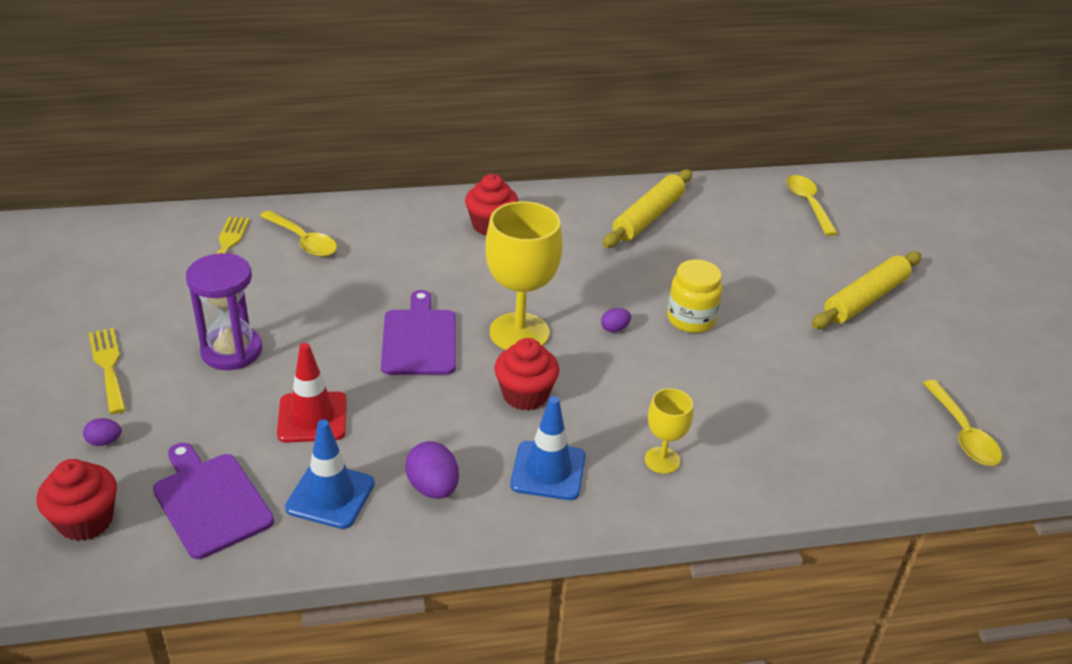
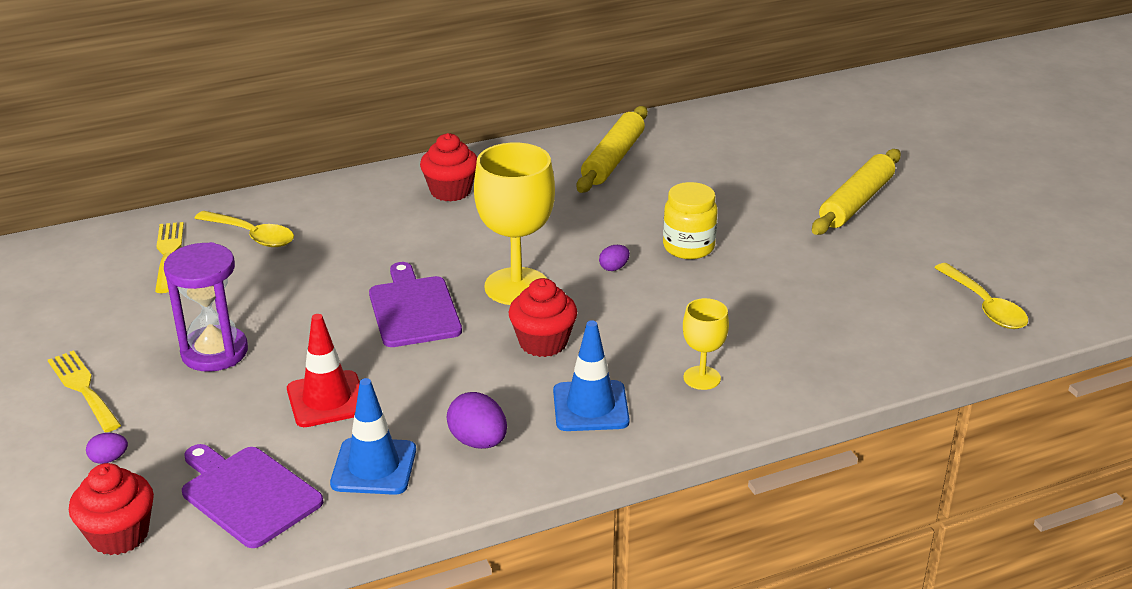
camera: 10 degrees left, 5 degrees down
(808, 204) = (772, 123): yellow spoon -> none

